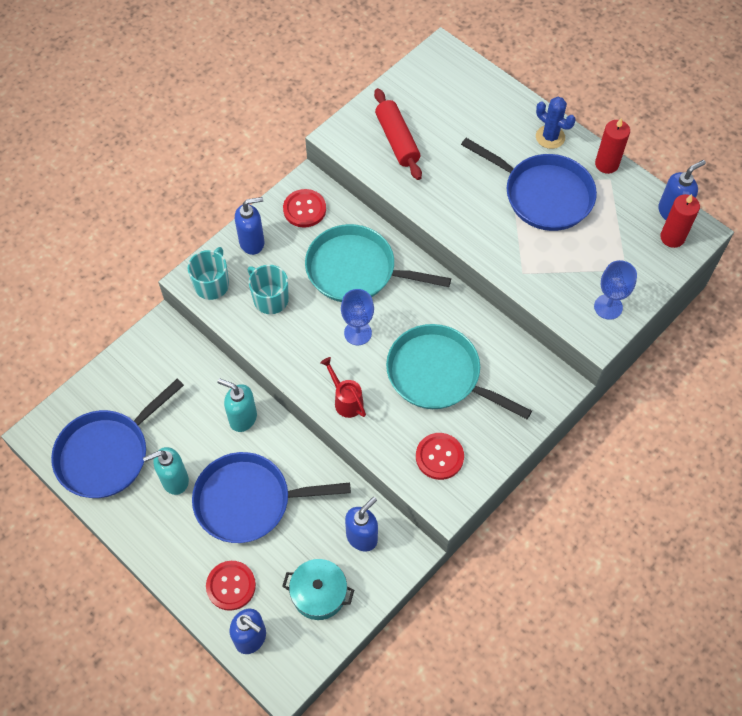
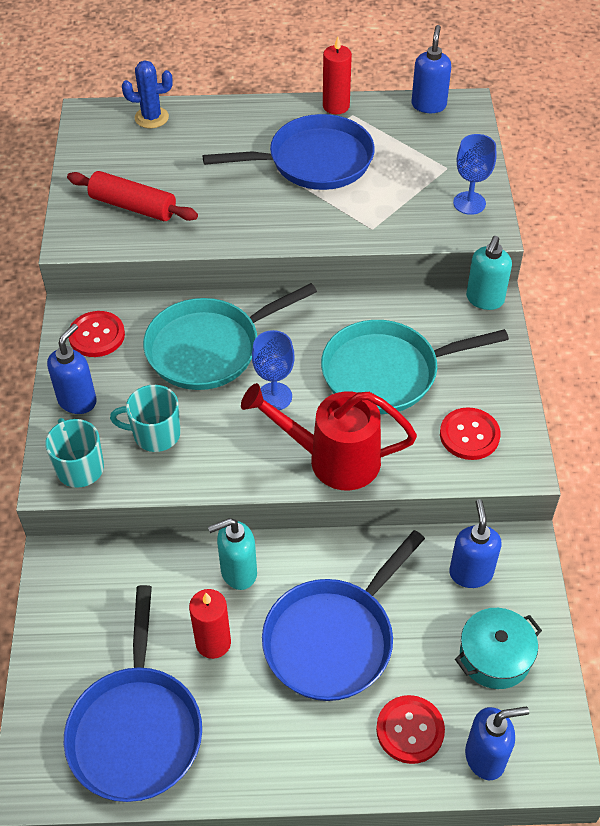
camera: 45 degrees left, 10 degrees down
(174, 480) = (238, 689): turquoise soap dispenser -> turquoise soap dispenser (484, 299)
(346, 400) = (333, 459): red watering can -> red watering can, size x1.88
(550, 137) = (265, 117): blue cactus -> blue cactus (151, 118)
(672, 237) = (451, 122): red candle -> red candle (213, 643)

